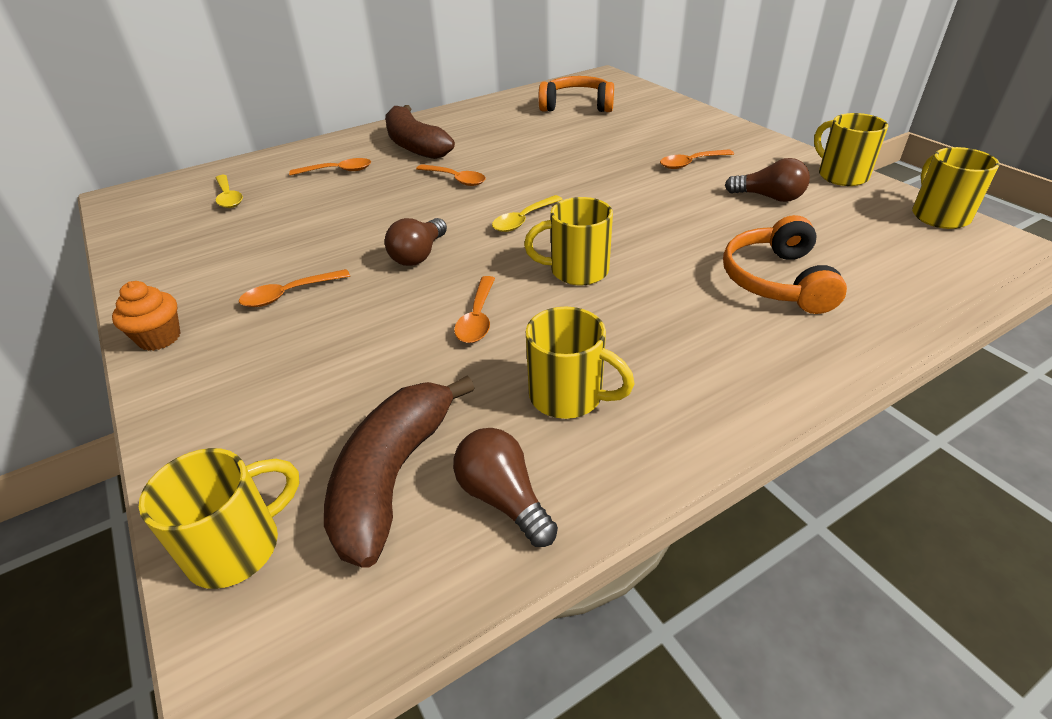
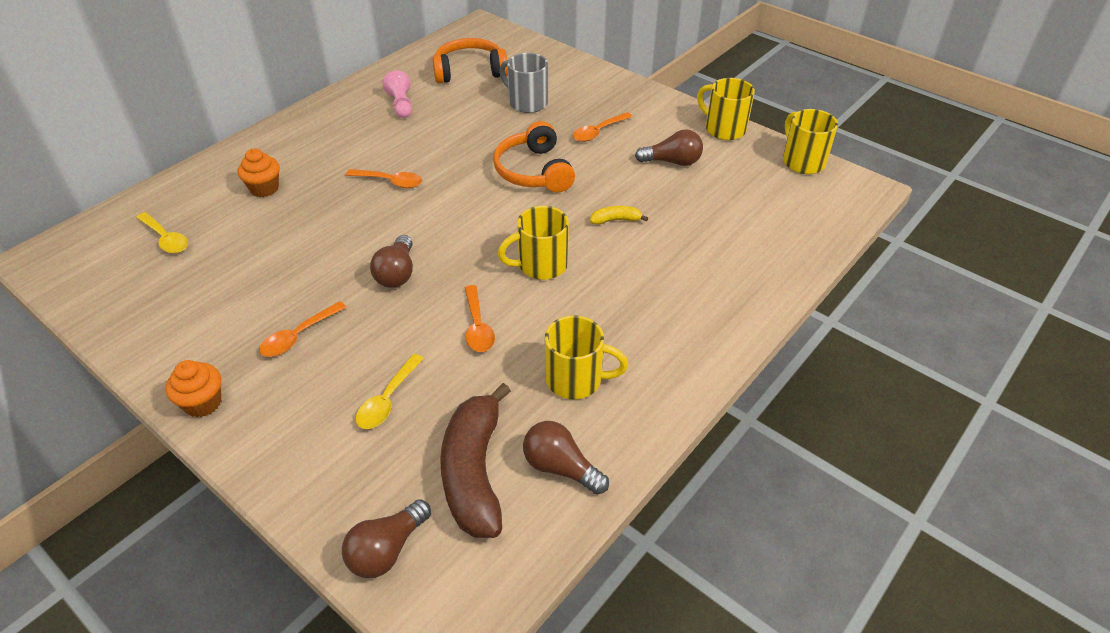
camera: 20 degrees left, 5 degrees up
(237, 546) = (387, 550): yellow mug -> brown light bulb
(338, 171) = (264, 188): orange spoon -> orange cupcake
(415, 145) = (328, 144): brown banana -> none
(498, 124) = (401, 105): none -> pink pawn
(523, 220) = (474, 219): yellow spoon -> yellow spoon (387, 400)
(623, 133) = (527, 102): none -> grey mug
(682, 241) = (615, 220): none -> yellow banana
(776, 280) = (697, 246): orange headphones -> orange headphones (534, 171)

